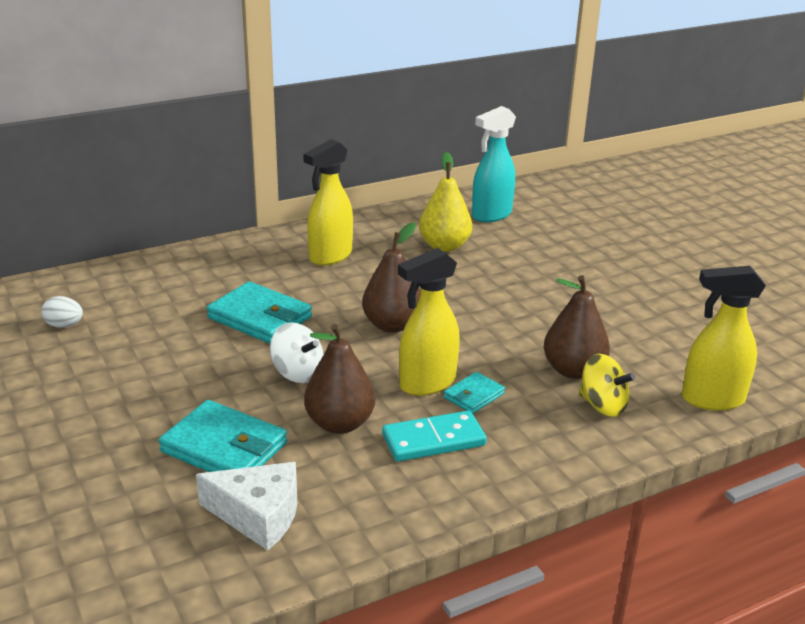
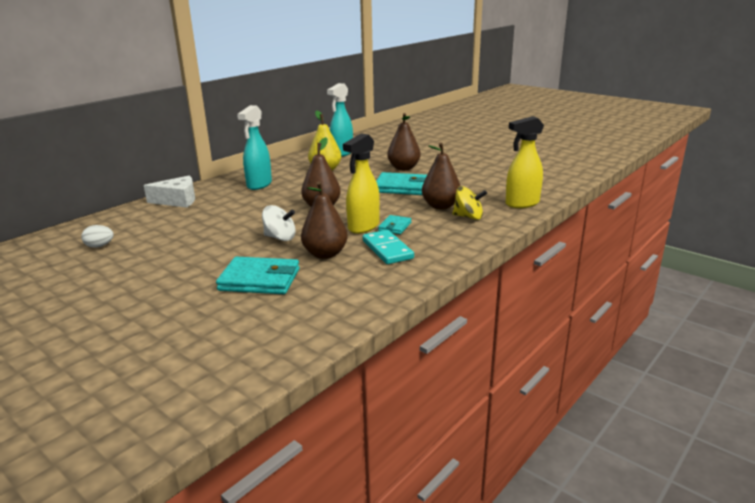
camera: 20 degrees left, 5 degrees down
(258, 515) = (307, 305): white cheese -> white cheese (177, 200)
(260, 317) = (235, 218): turquoise wallet -> turquoise wallet (402, 187)
(330, 256) = (259, 185): yellow spray bottle -> turquoise spray bottle
(433, 440) = (387, 249): turquoise domino -> turquoise domino turned 75 degrees counterclockwise
(568, 270) = (403, 168): none -> brown pear

